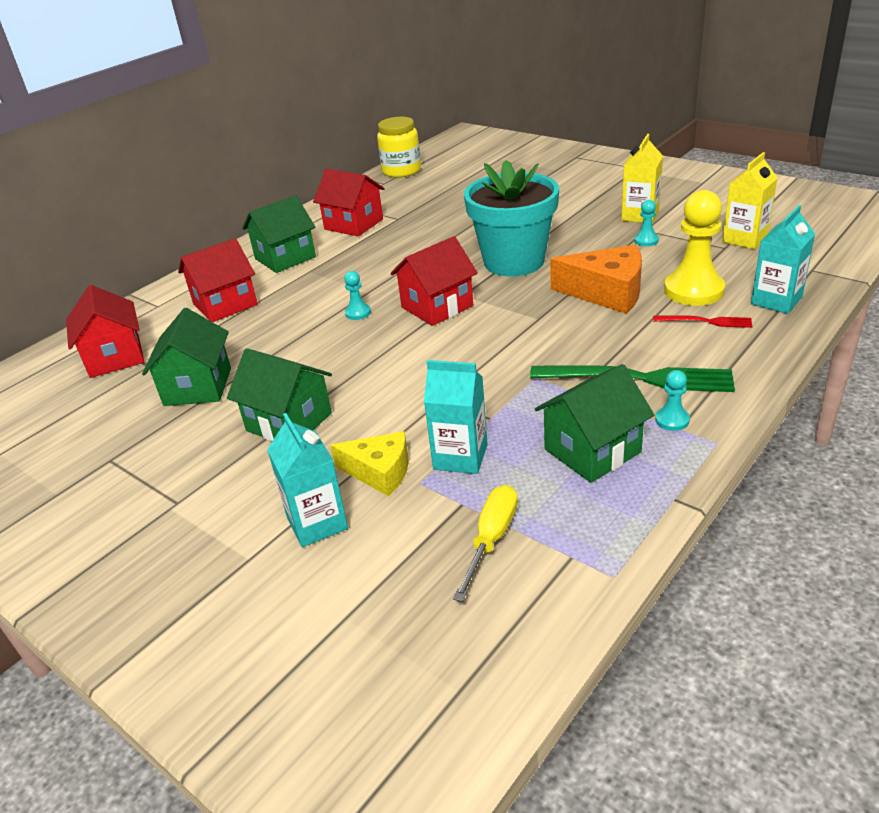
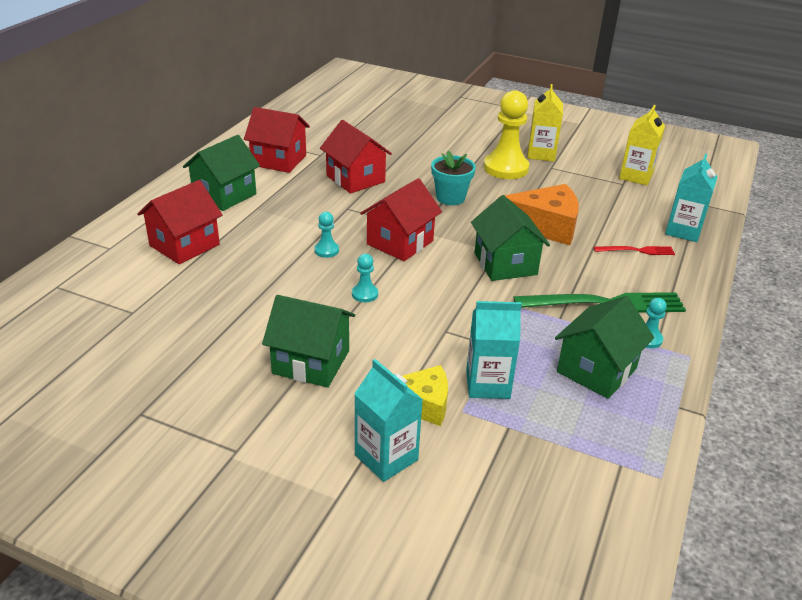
camera: 20 degrees left, 0 degrees up
(115, 357) = (89, 305): red house -> red house (355, 179)
(198, 387) = (198, 332): green house -> green house (505, 264)
(401, 171) = (301, 106): yellow jar -> none
(491, 539) = (549, 456): yellow screwdriver -> none
(514, 262) = (450, 198): turquoise flower pot -> turquoise flower pot, size x0.53
(646, 240) = (556, 177): turquoise pawn -> turquoise pawn (365, 294)
(693, 290) = (615, 223): yellow pawn -> yellow pawn (506, 168)

